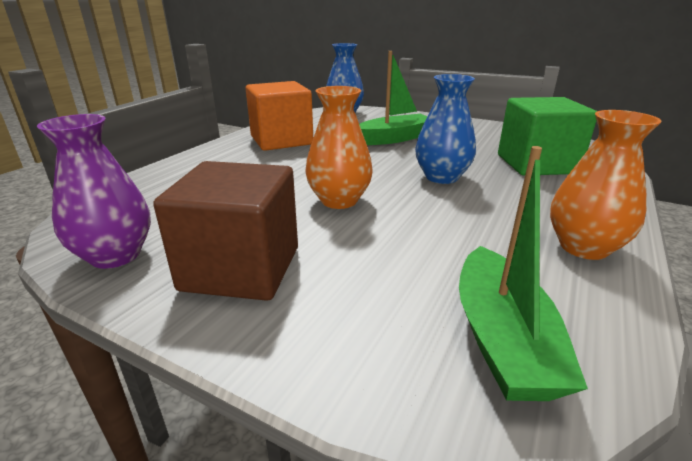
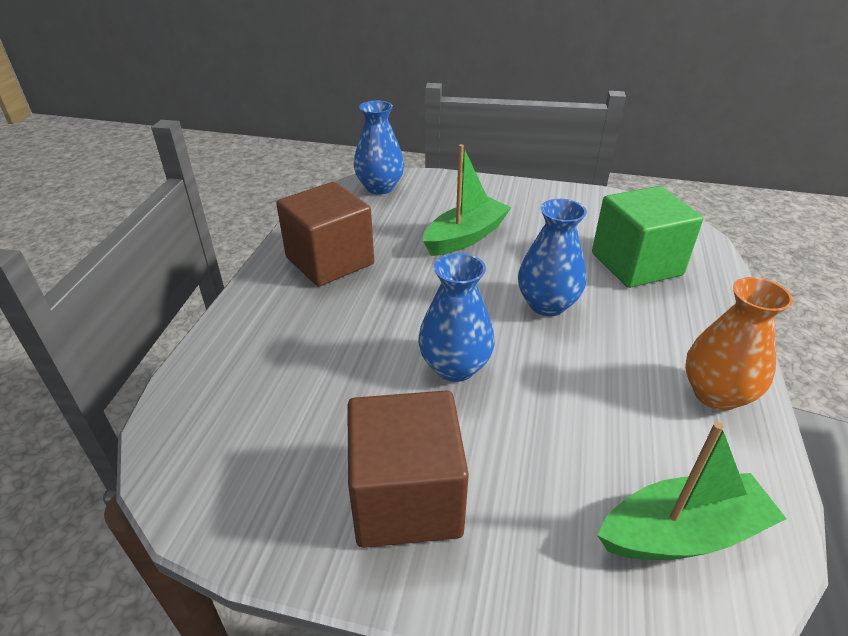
camera: 15 degrees left, 10 degrees up
(115, 255) = (256, 510): purple vase -> none
(281, 140) = (330, 261): orange cube -> brown cube
(339, 200) = (455, 367): orange vase -> blue vase
(502, 339) = (682, 533): green boat -> green boat turned 90 degrees counterclockwise

